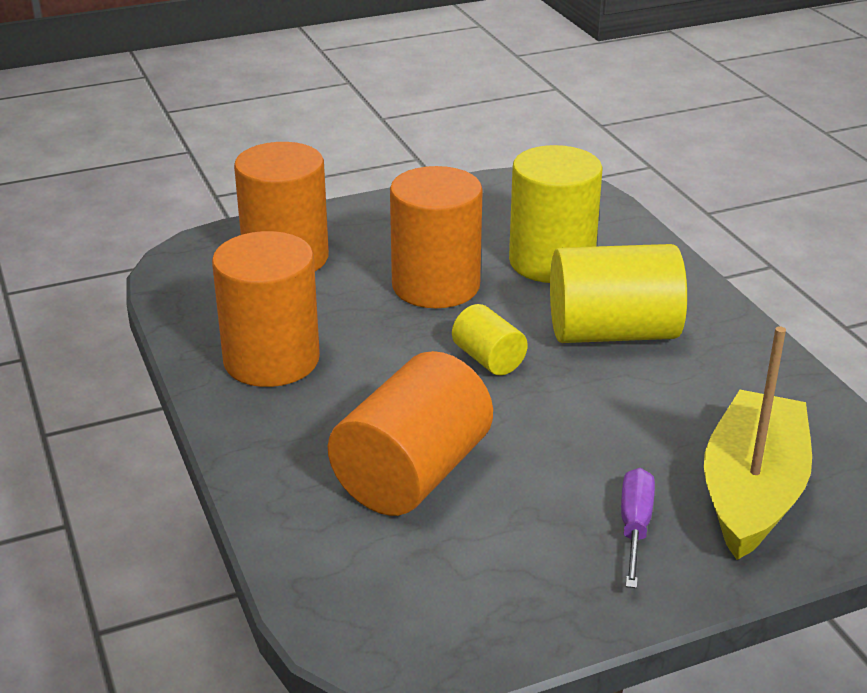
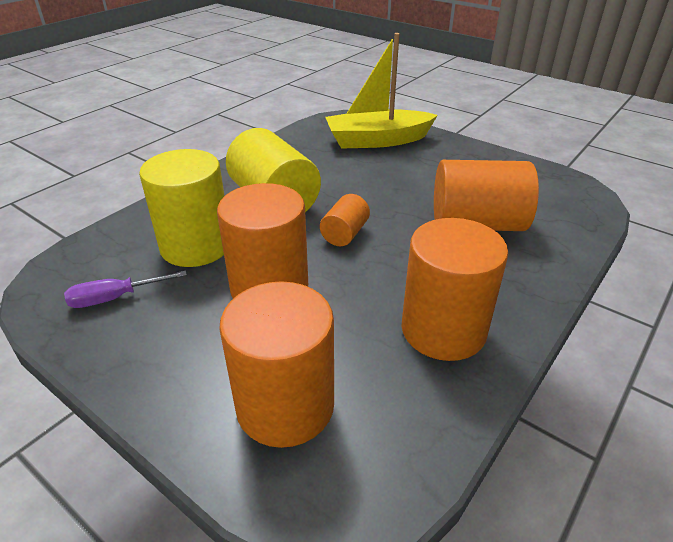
camera: 120 degrees left, 5 degrees up
(488, 359) = (345, 234): yellow cylinder -> orange cylinder
(634, 527) = (434, 159): purple screwdriver -> purple screwdriver (115, 298)

